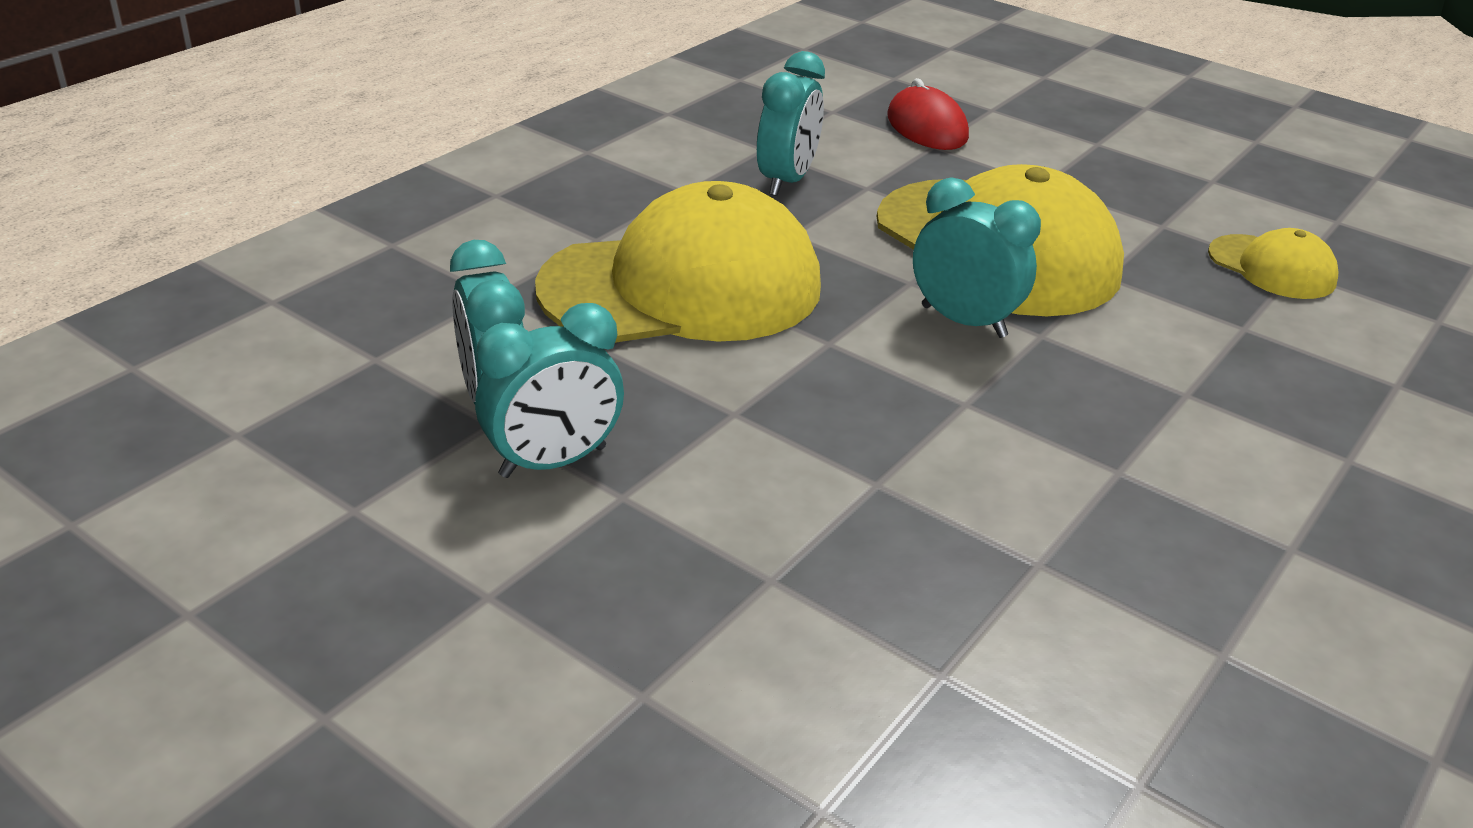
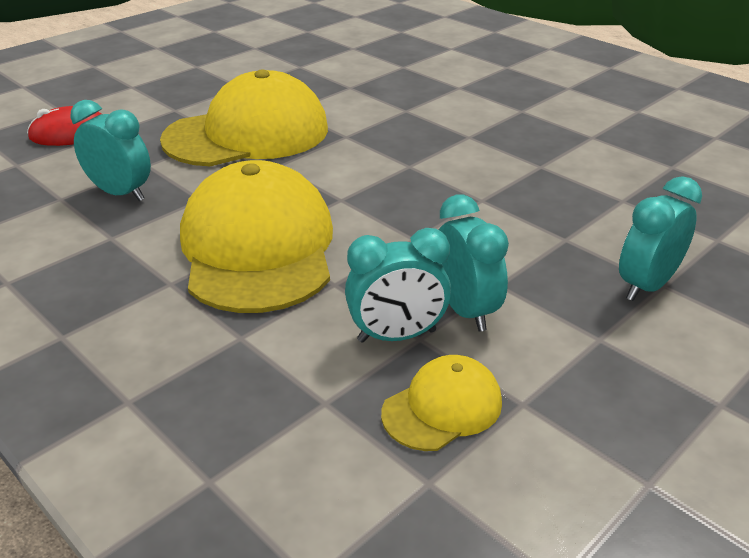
camera: 80 degrees left, 0 degrees up
(963, 321) = (327, 155): turquoise clock -> turquoise clock (646, 286)
(1272, 267) = (295, 70): yellow cap -> yellow cap (442, 407)

